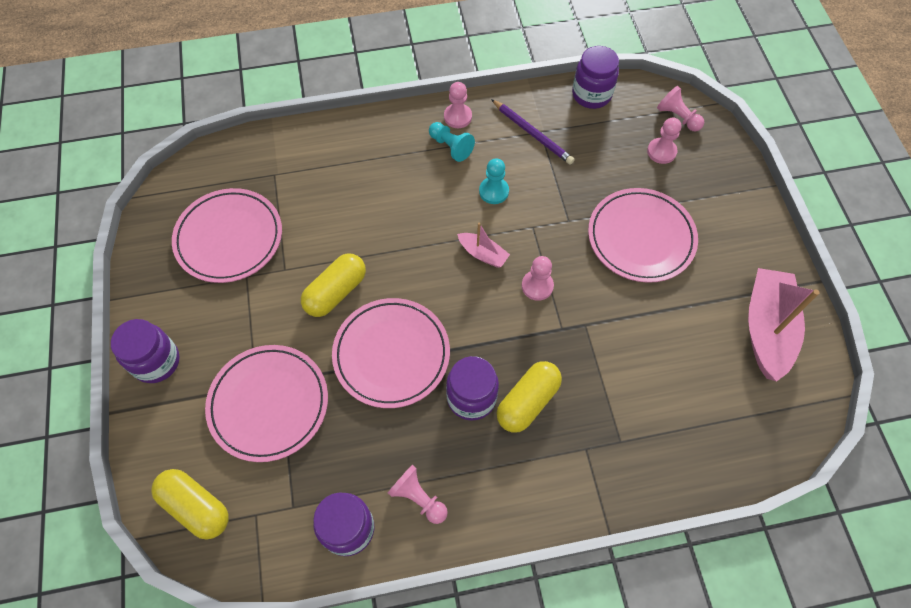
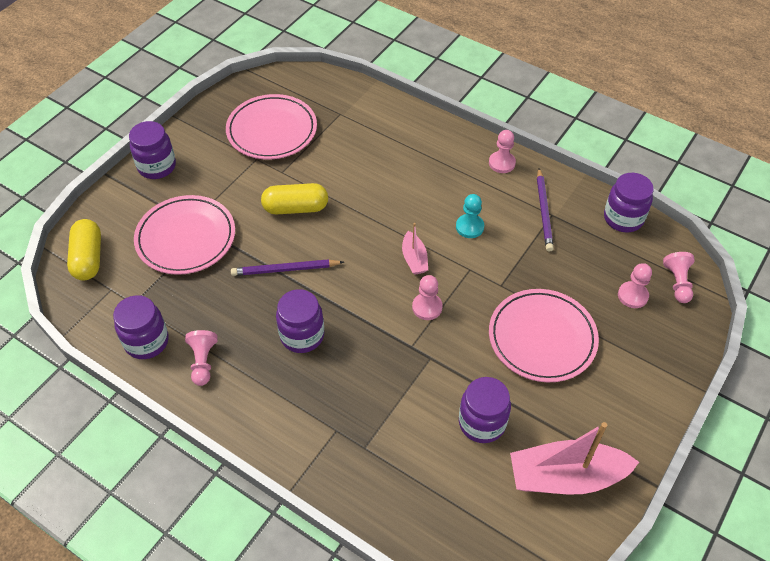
camera: 45 degrees right, 10 degrees down
(391, 354) = (285, 270): pink plate -> purple pencil
(450, 147) = (473, 178): turquoise pawn -> none
(527, 401) = (334, 369): yellow capsule -> none
(674, 341) = (482, 423): none -> purple jar
(766, 329) = (565, 477): pink boat -> pink boat turned 150 degrees counterclockwise

